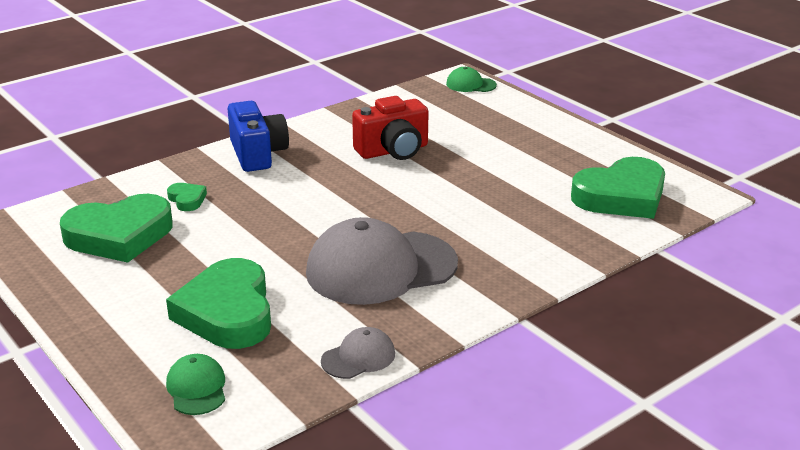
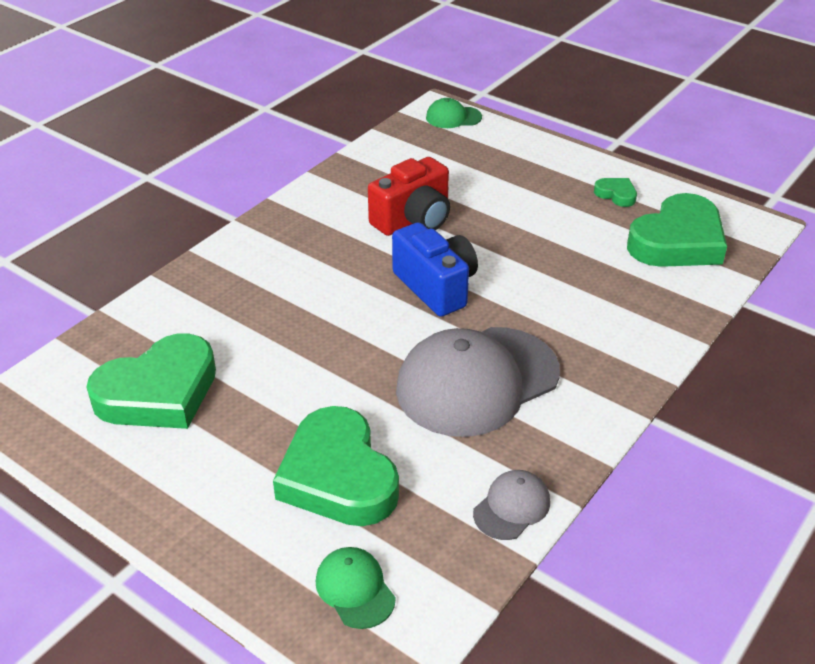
camera: 15 degrees left, 10 degrees up
(187, 200) = (214, 326): green heart -> green heart (616, 194)
(258, 154) = (264, 248): blue camera -> blue camera (436, 287)

